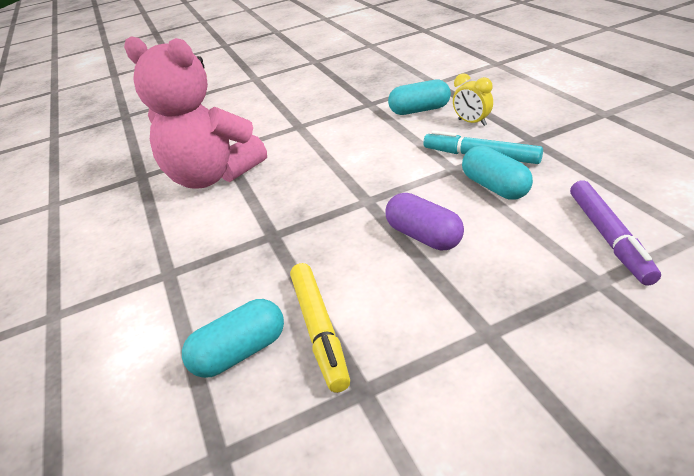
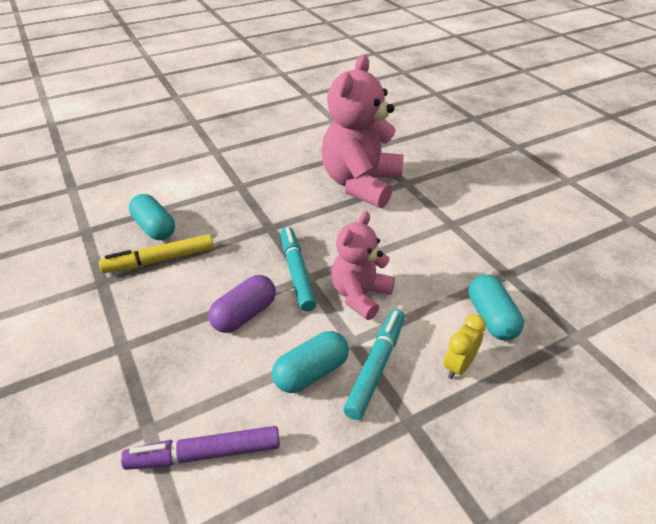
camera: 80 degrees right, 5 degrees up
(358, 207) = (297, 273): none -> turquoise marker
(394, 168) = (360, 295): none -> pink teddy bear

